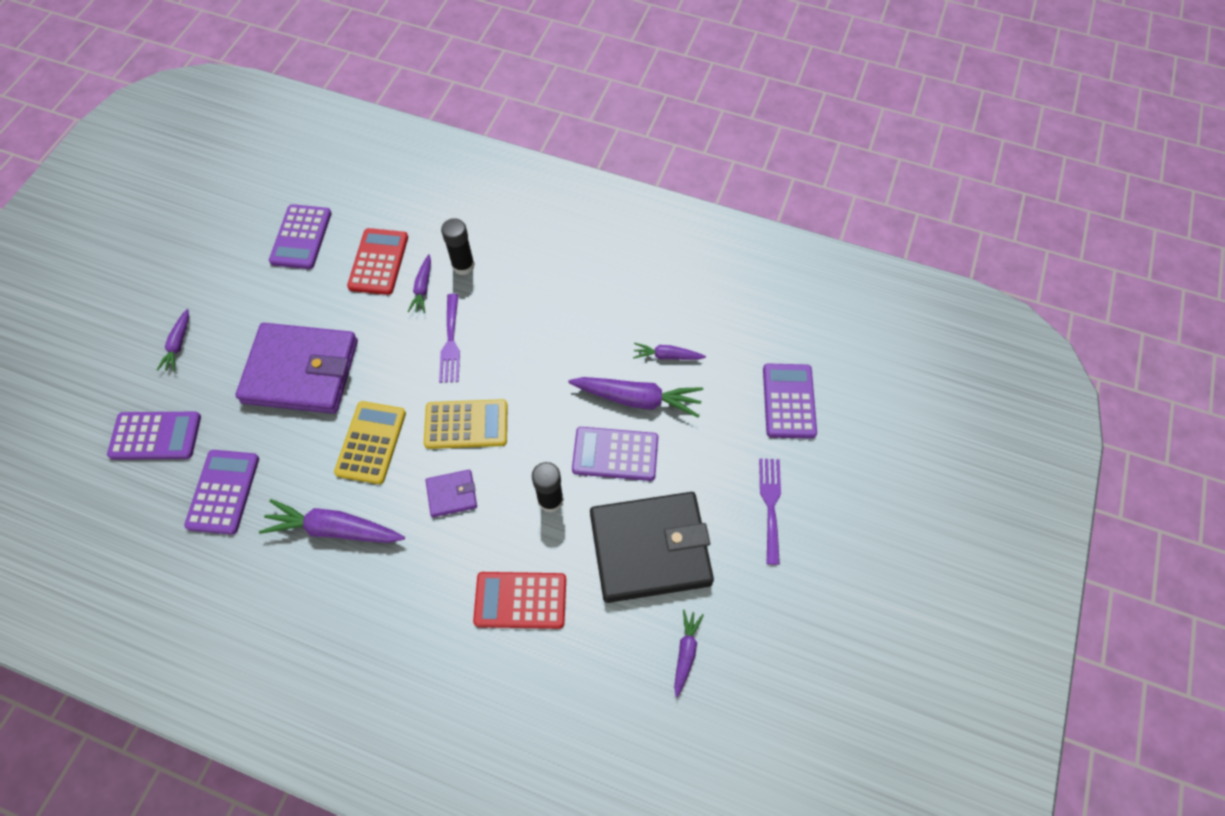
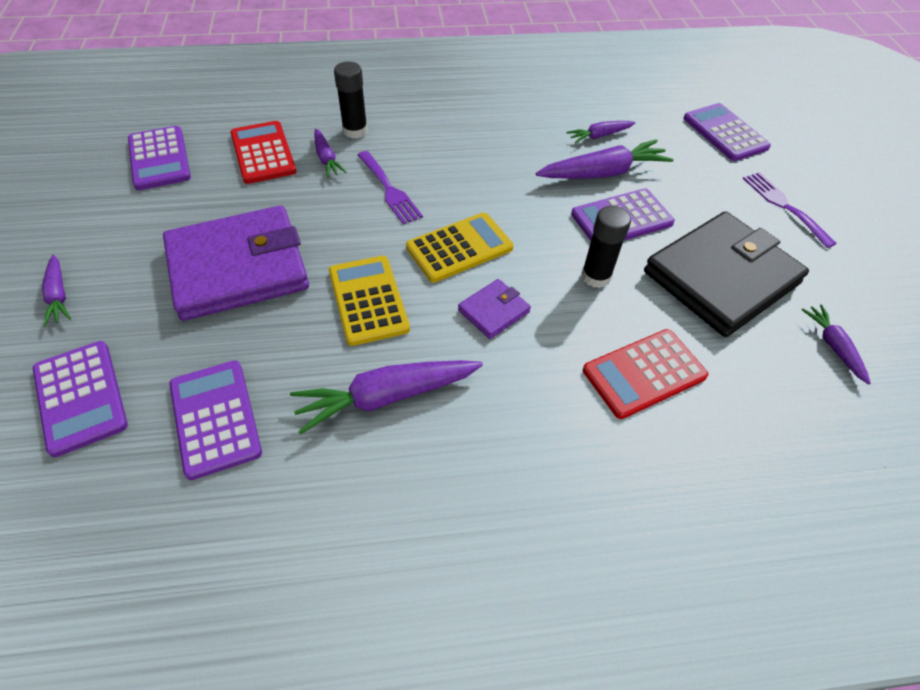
camera: 30 degrees left, 10 degrees down
(155, 436) = (80, 397): purple calculator -> purple calculator turned 90 degrees clockwise

